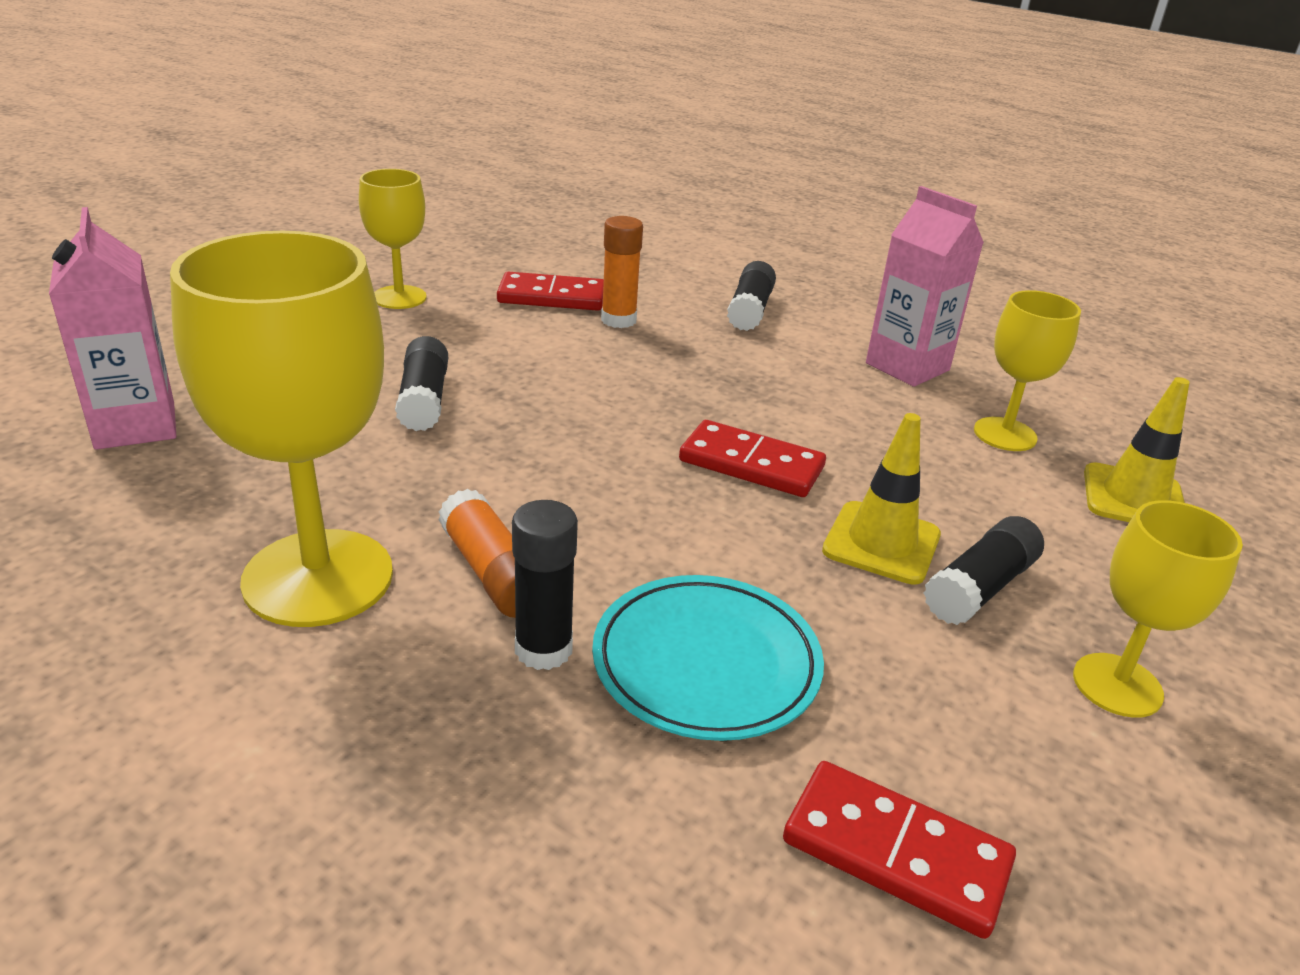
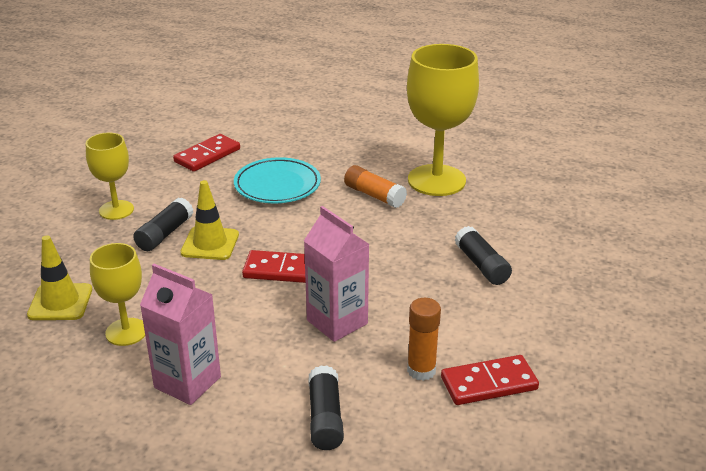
camera: 165 degrees right, 0 degrees up
(135, 426) = (591, 217): pink carton -> pink carton (337, 322)
(399, 297) = (590, 346): yellow goblet -> none
(543, 649) = (337, 177): black glue stick -> none
(895, 853) = (207, 155): red domino -> red domino turned 60 degrees counterclockwise

